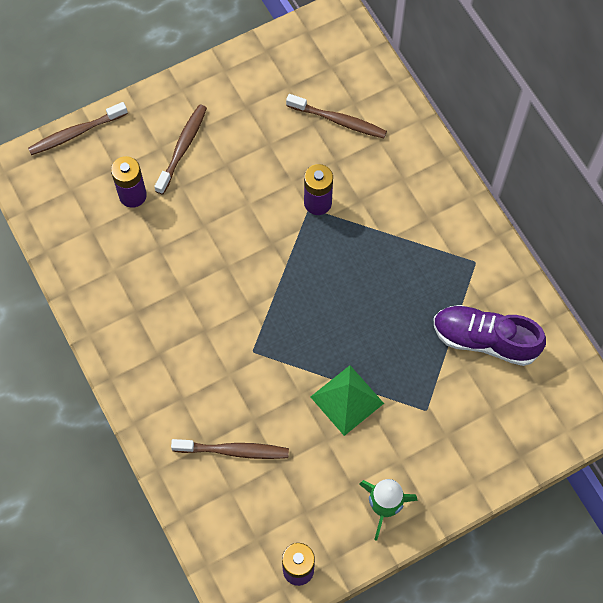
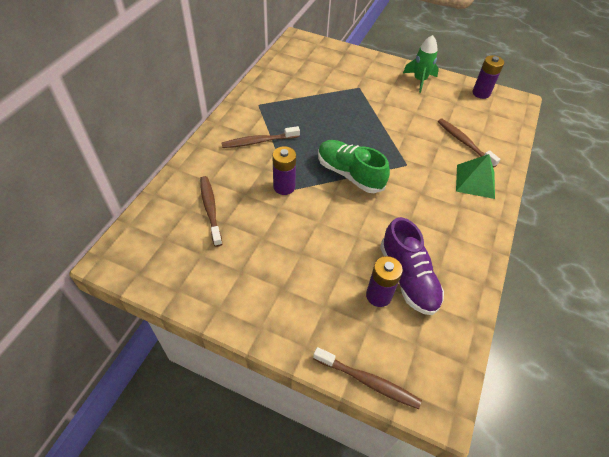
camera: 130 degrees left, 15 degrees down
(182, 148) = (312, 289): brown toothbrush -> brown toothbrush (259, 141)
(286, 279) = (349, 174): none -> green shoe
(347, 400) = (387, 115): green pyramid -> green pyramid (475, 181)
(484, 340) = (300, 83): purple shoe -> purple shoe (408, 277)

